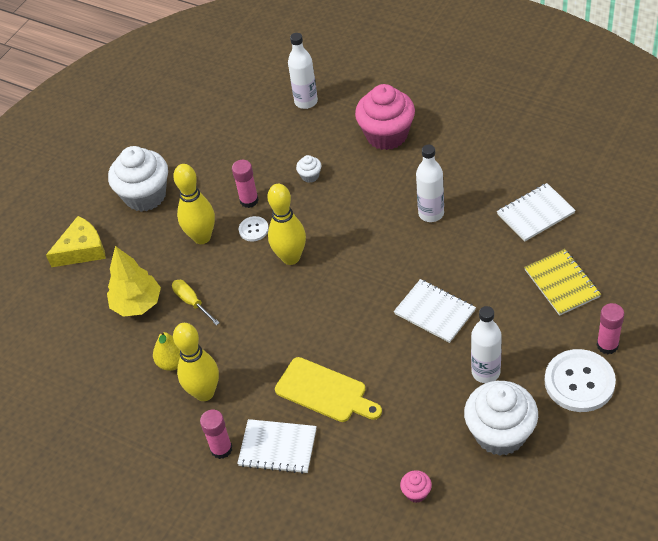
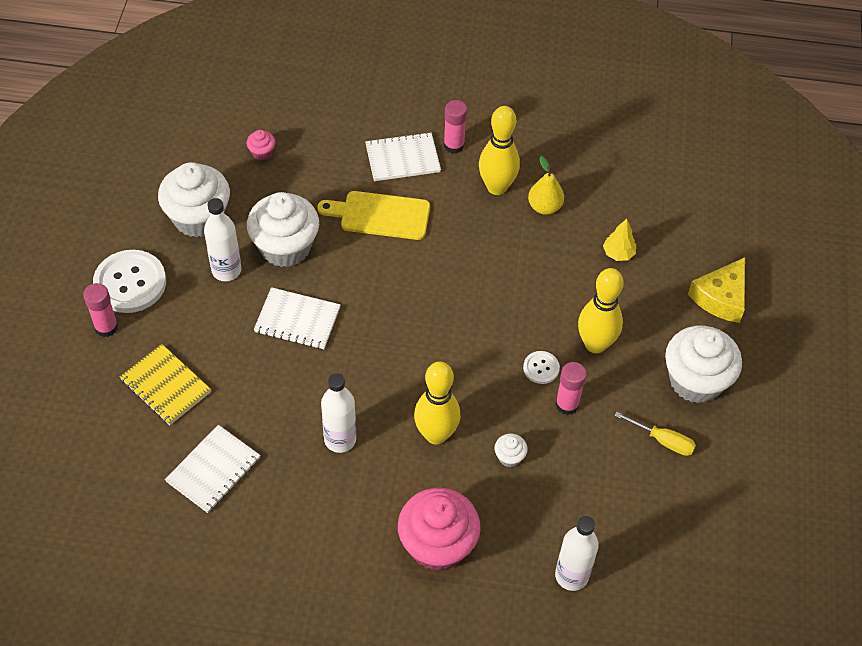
camera: 150 degrees right, 5 degrees up
(137, 304) = (618, 253): yellow tree -> yellow tree, size x0.56
(192, 302) = (562, 269): yellow screwdriver -> yellow screwdriver (663, 440)
(291, 257) = (481, 344): yellow bowling pin -> yellow bowling pin (436, 434)
(424, 382) = (285, 247): none -> white cupcake

